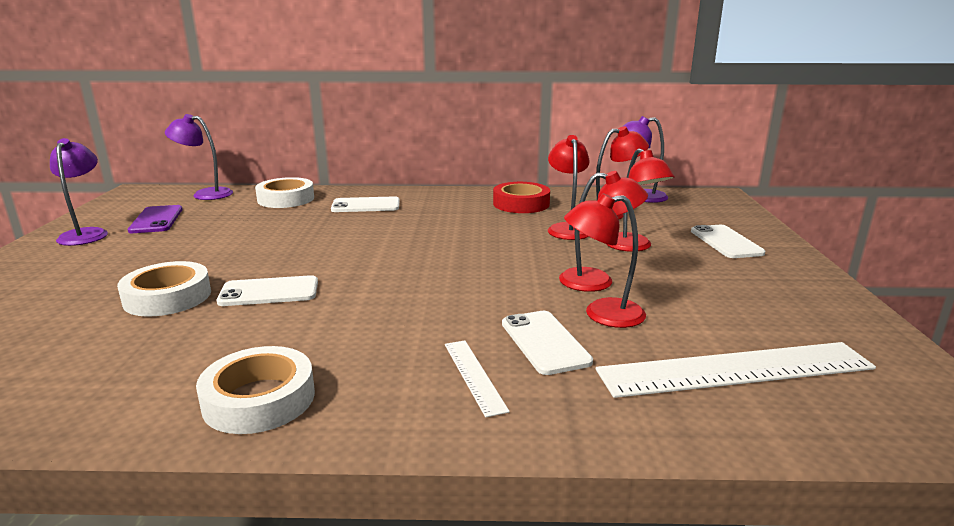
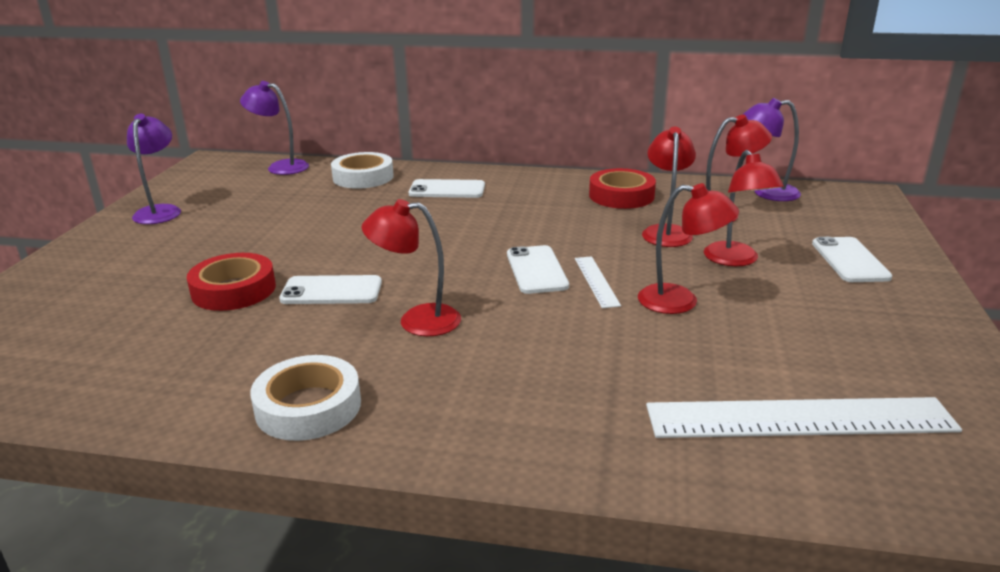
camera: 10 degrees right, 5 degrees up
(156, 220) = (229, 197): purple phone -> none
(167, 297) = (233, 290): white tape -> red tape
(474, 376) = (519, 401): white ruler -> white ruler (596, 281)
(544, 342) = (601, 370): white phone -> white phone (536, 270)
(602, 314) = (673, 342): red lamp -> red lamp (417, 320)

